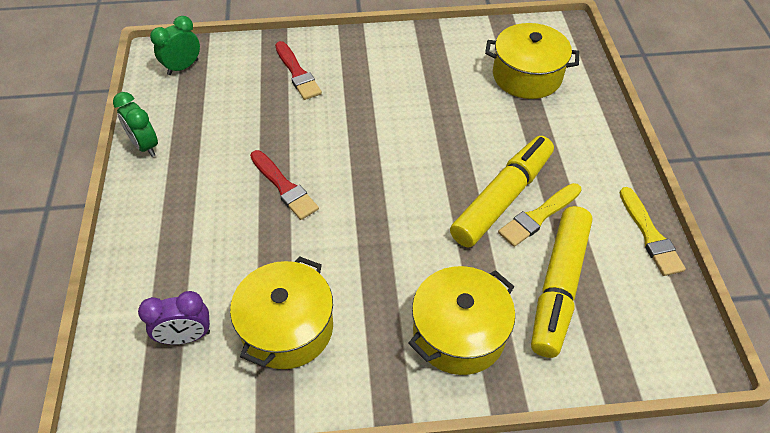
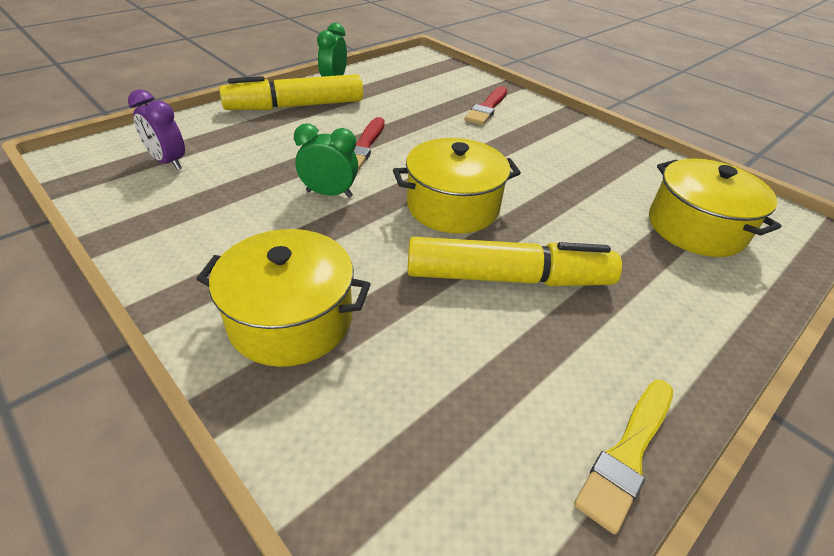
camera: 50 degrees right, 10 degrees down
(183, 67) = (423, 67): green clock -> green clock (329, 194)
(287, 328) = (213, 205): yellow pot -> yellow pot (453, 206)
(538, 216) = (518, 318): yellow brush -> none
(558, 287) = (434, 383): yellow marker -> yellow marker (295, 106)

